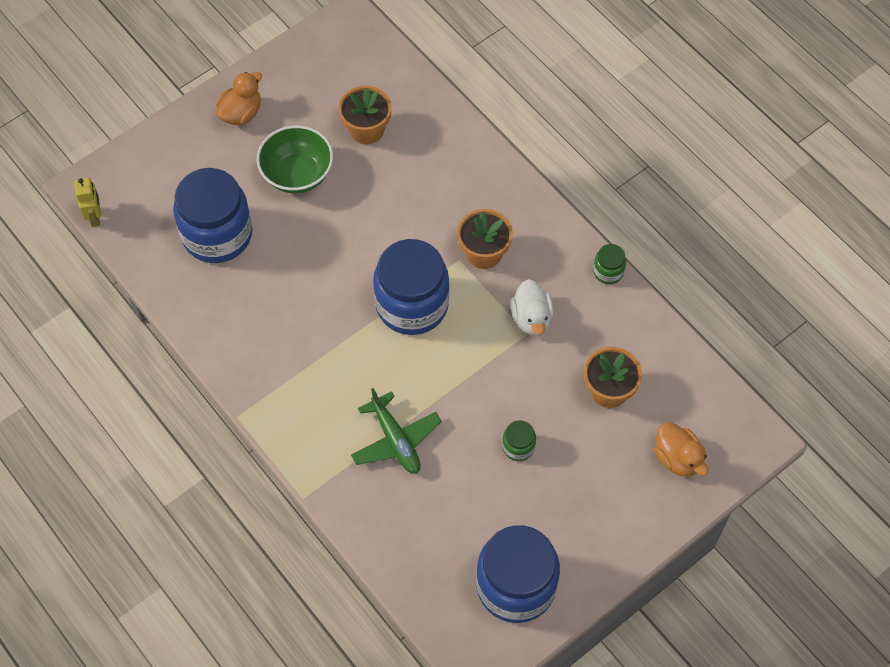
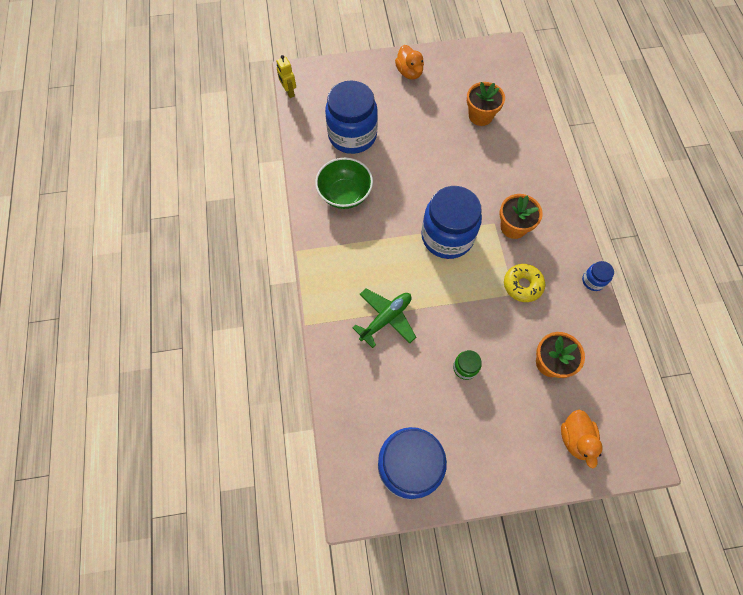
camera: 30 degrees right, 5 degrees up
(95, 216) = (289, 92): yellow robot -> yellow robot turned 135 degrees clockwise
(241, 113) = (409, 72): orange duck -> orange duck turned 90 degrees clockwise
(297, 174) = (422, 123): green bowl -> green bowl (345, 194)
(395, 440) = (386, 319): green plane -> green plane turned 135 degrees counterclockwise
(531, 318) = (522, 285): white duck -> yellow donut
(608, 271) = (593, 281): green jar -> blue jar

